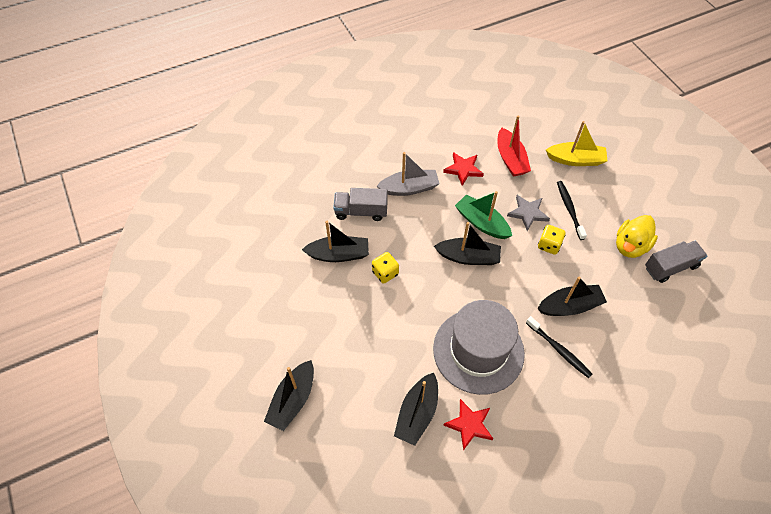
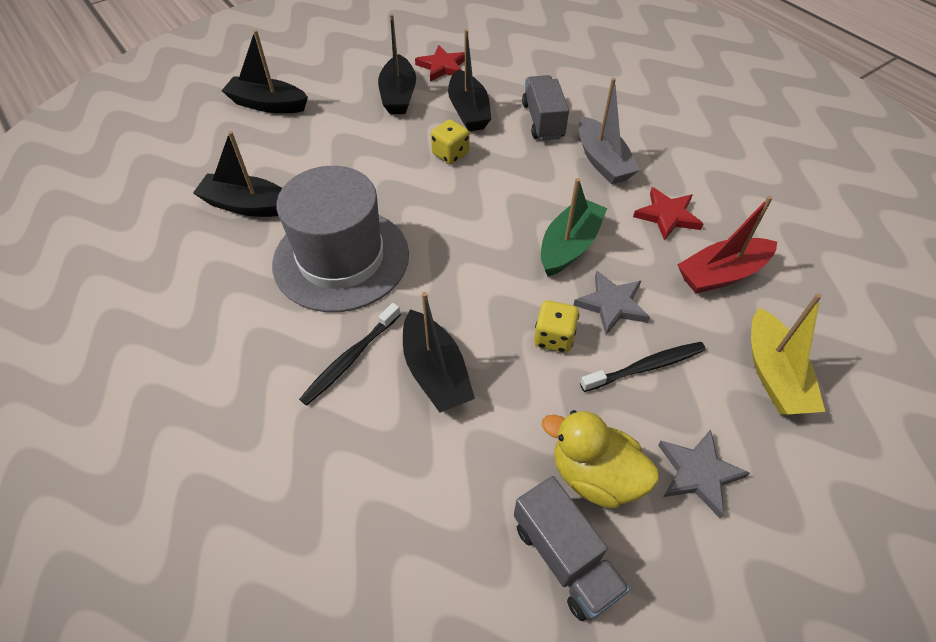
camera: 80 degrees right, 5 degrees down
(468, 257) = (499, 235): black boat -> black boat (398, 95)
(469, 425) = (228, 258): red star -> red star (442, 66)
(628, 205) = (698, 473): none -> grey star

